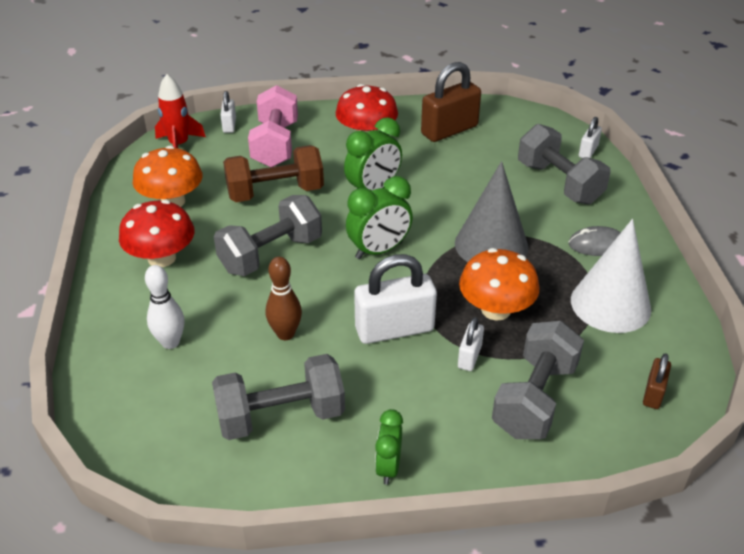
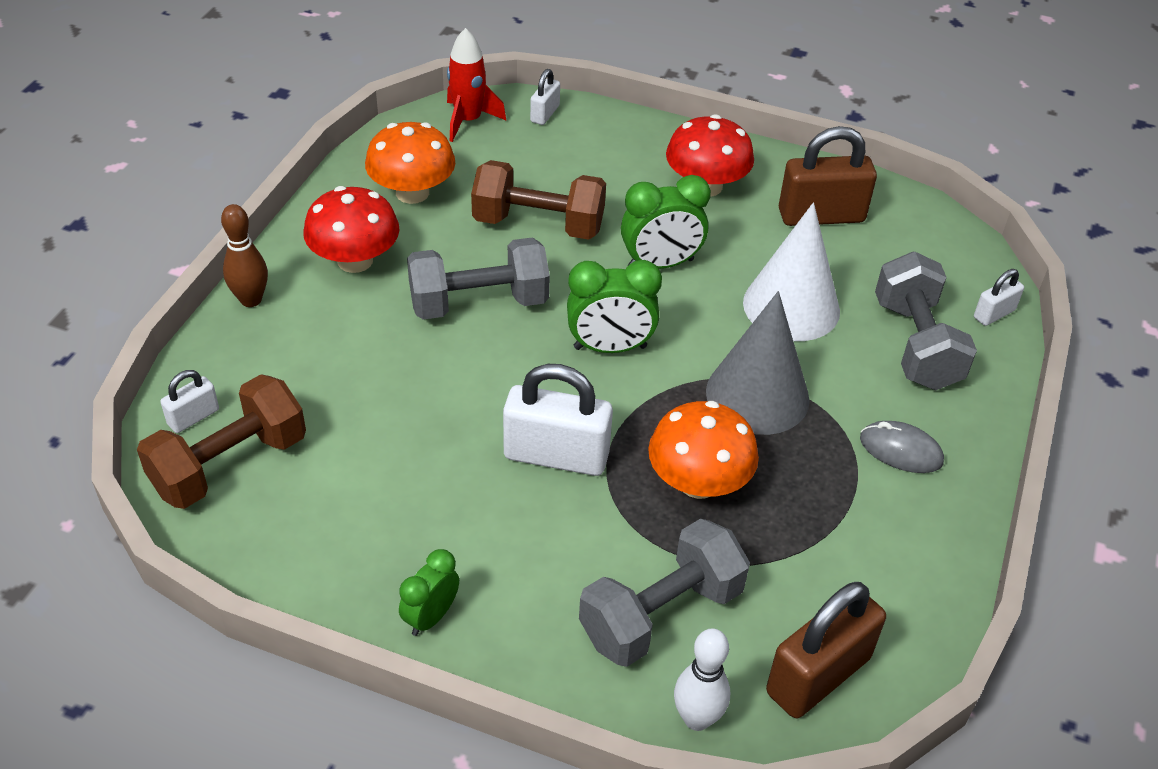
camera: 25 degrees right, 5 degrees up
(165, 428) = (229, 465): none -> brown dumbbell
(170, 342) = (298, 367): white bowling pin -> white bowling pin (697, 718)
(275, 145) = (582, 159): pink dumbbell -> none
(281, 416) = (356, 504): grey dumbbell -> none
(285, 334) = (428, 409): brown bowling pin -> brown bowling pin (251, 300)
(469, 357) = (621, 528): white padlock -> white padlock (193, 417)
(610, 304) = (854, 537): white cone -> white cone (791, 306)
(653, 393) = (818, 675): brown padlock -> brown padlock, size x1.97

